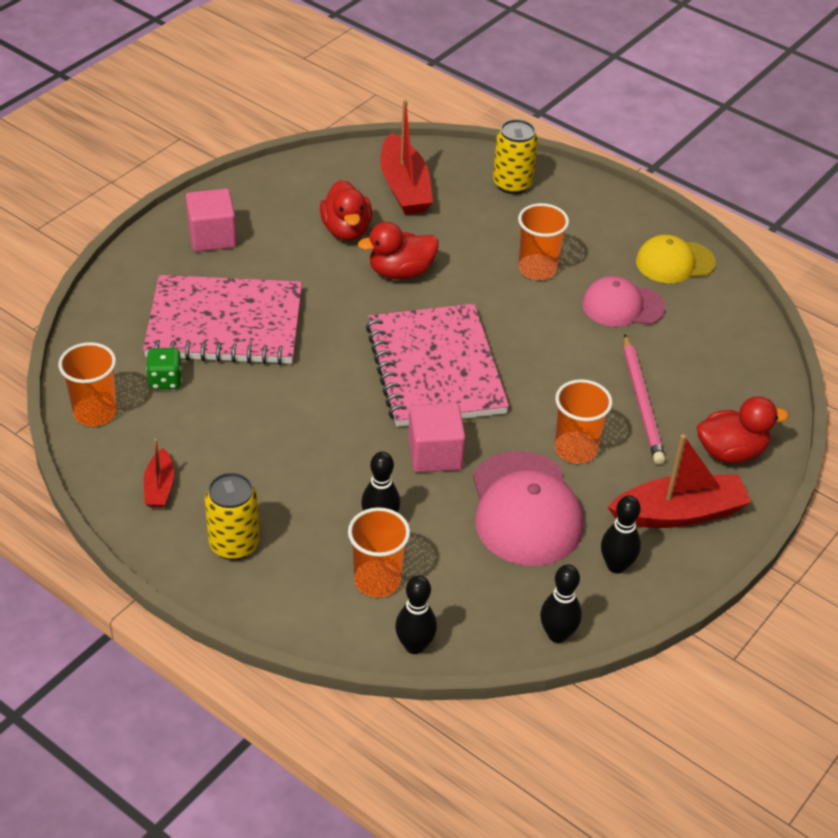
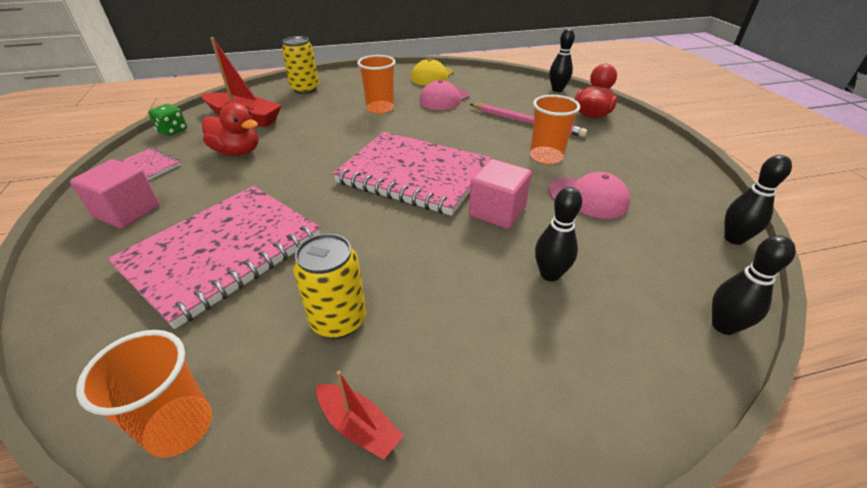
camera: 50 degrees left, 5 degrees down
(165, 380) = (224, 331): green dice -> green dice (172, 131)
(234, 544) = (503, 400): yellow can -> yellow can (338, 320)
(272, 196) = (150, 166): none -> pink notebook
(377, 580) = (623, 310): orange cup -> none
(400, 272) = (308, 149): red duck -> none
(525, 509) = (588, 197): pink cap -> pink cap, size x0.64
(616, 566) = (669, 186): black bowling pin -> black bowling pin (557, 90)
(679, 513) = (632, 147): red boat -> none

